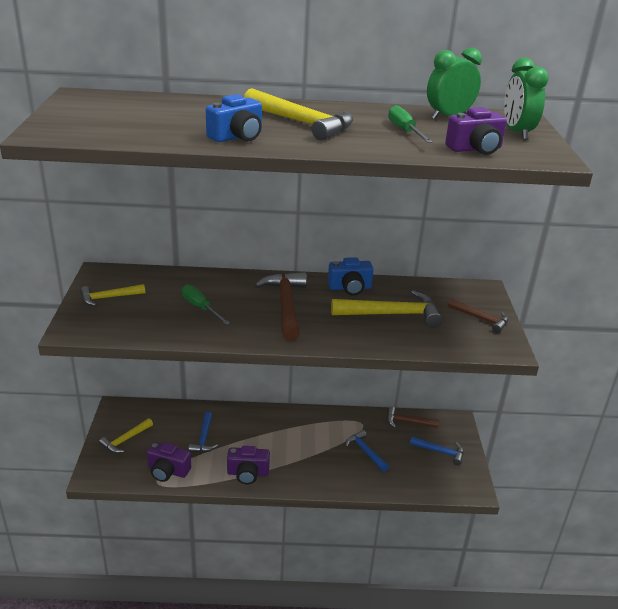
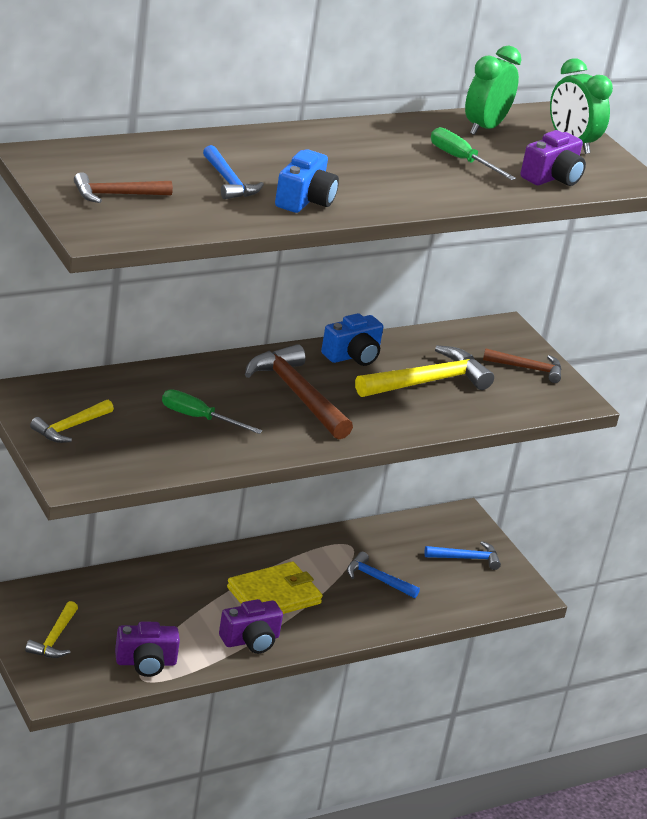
camera: 30 degrees left, 0 degrees up
(204, 438) = (159, 611): blue hammer -> blue hammer (228, 182)
(286, 446) = (274, 595): none -> yellow wallet
(302, 123) = (345, 165): yellow hammer -> none
(408, 422) = (405, 530): brown hammer -> brown hammer (116, 195)

